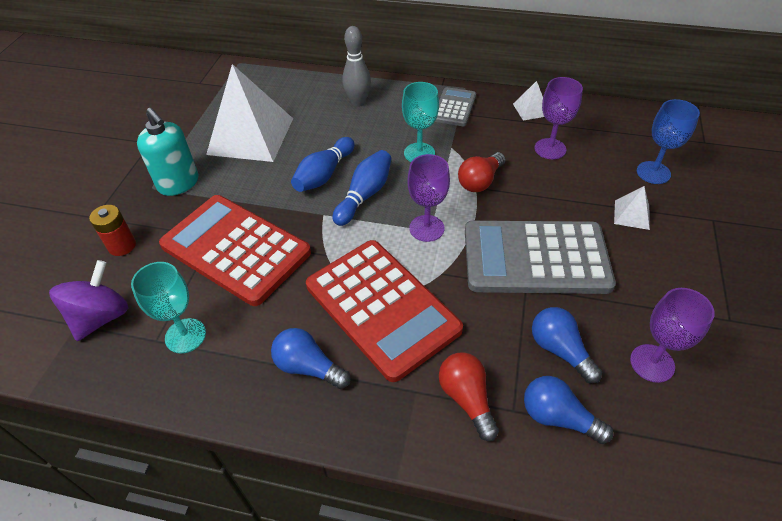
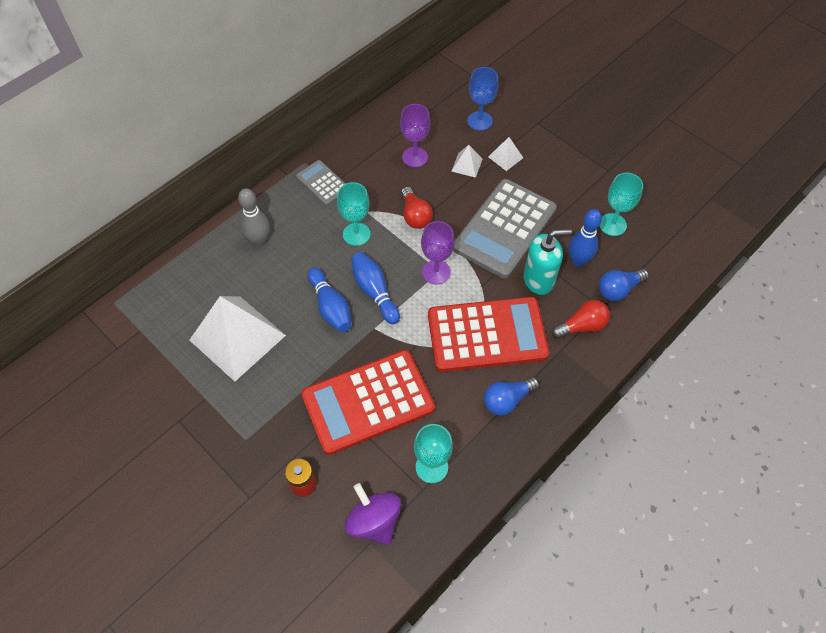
camera: 60 degrees left, 10 degrees up
(178, 183) = (257, 416): turquoise soap dispenser -> turquoise soap dispenser (539, 279)
(467, 399) = (581, 326): red light bulb -> red light bulb turned 150 degrees clockwise
(531, 109) = (365, 140): white pyramid -> white pyramid (467, 165)
(560, 350) = (578, 261): blue light bulb -> blue bowling pin
(652, 363) = (612, 224): purple goblet -> turquoise goblet

